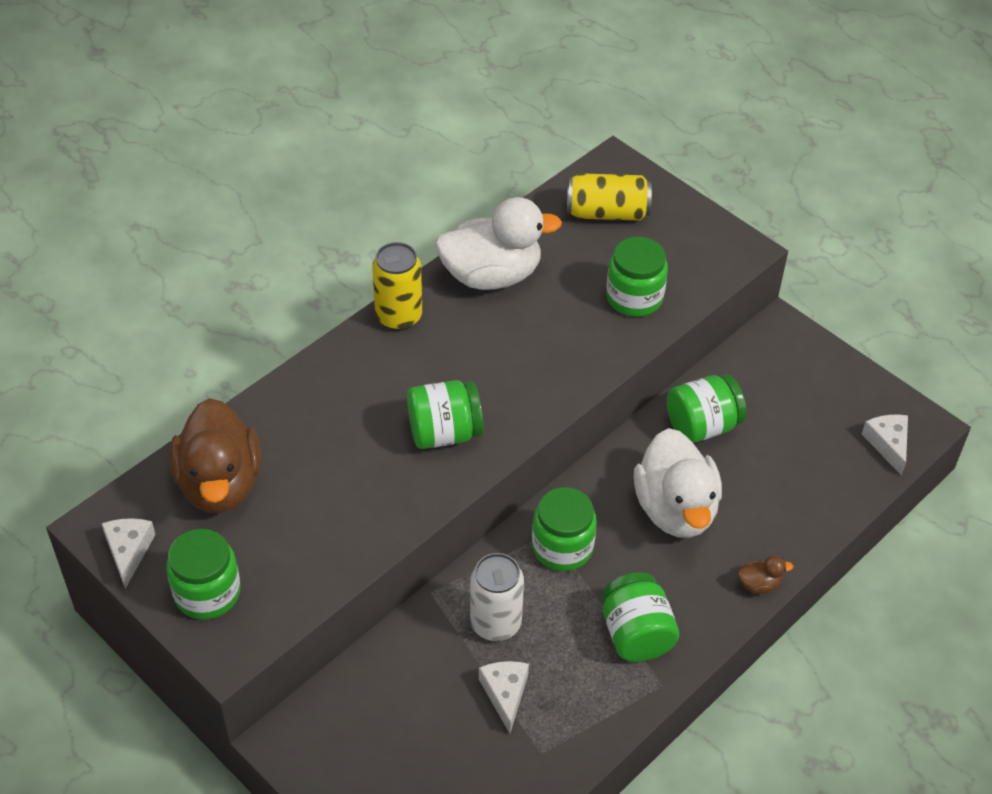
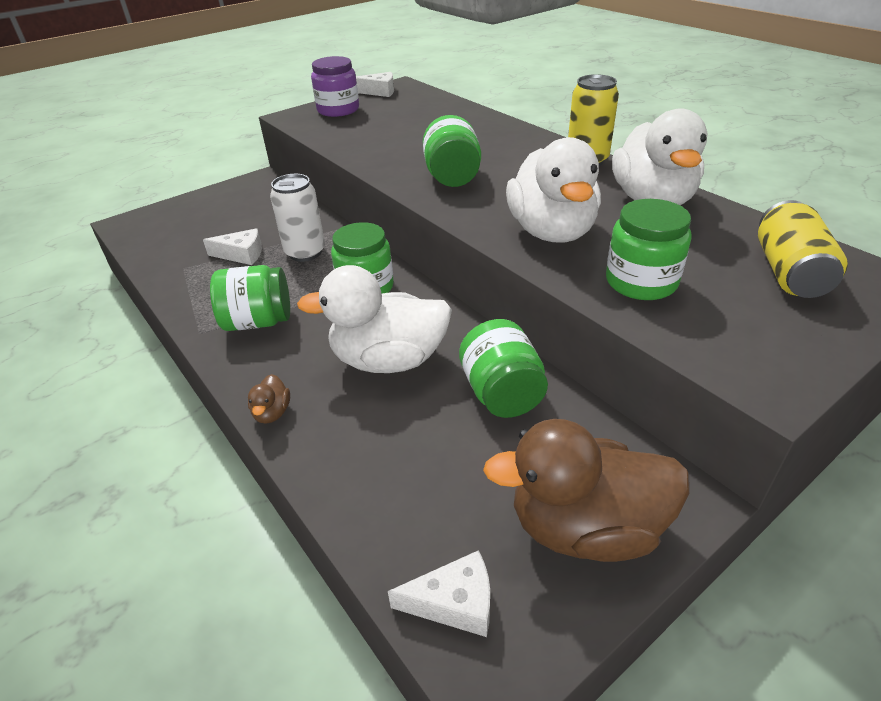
camera: 100 degrees right, 10 degrees down
(207, 593) = (338, 110): green jar -> purple jar
(220, 484) = (423, 110): brown duck -> brown duck (585, 527)
(559, 350) = (551, 232): none -> white duck

